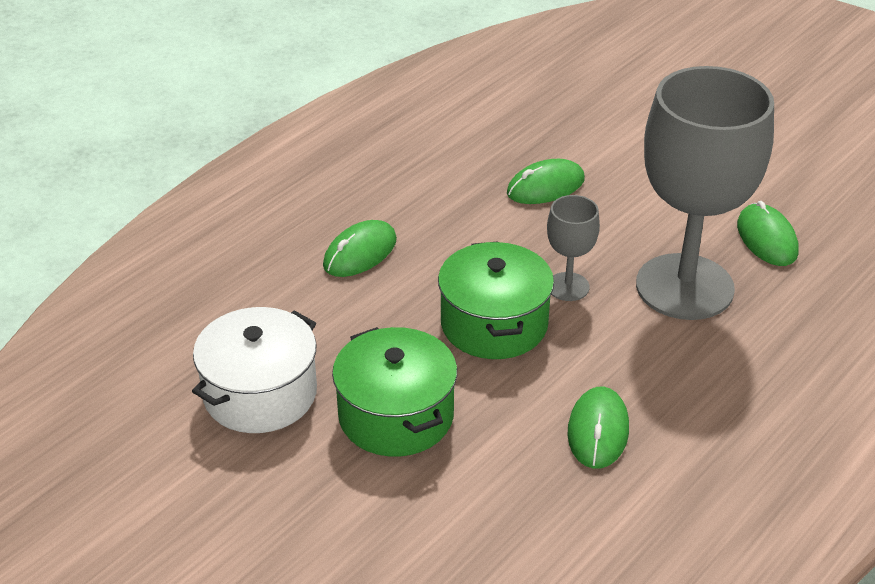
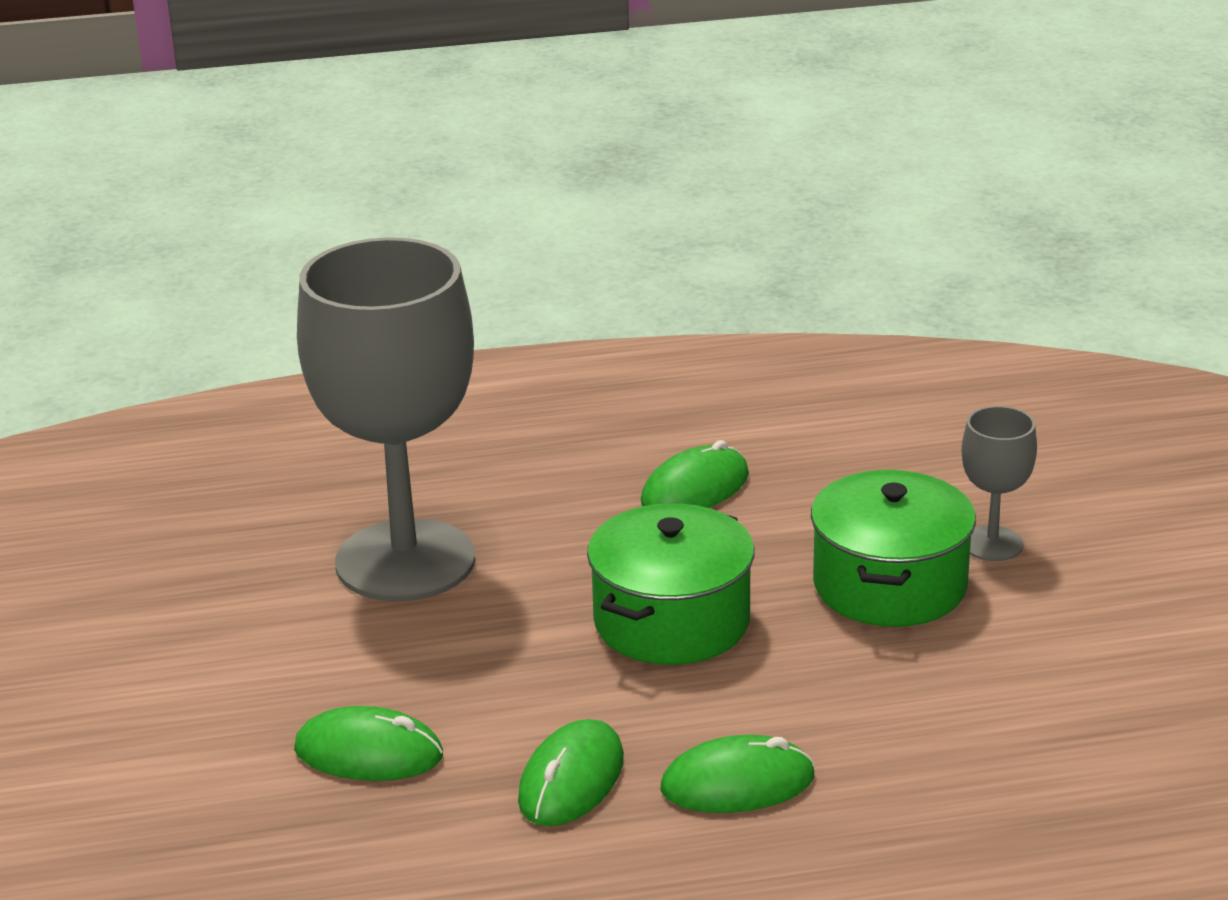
camera: 140 degrees left, 10 degrees down
(260, 393) = (1031, 671): white pot -> none
(568, 287) = (531, 620): grey goblet -> grey goblet (992, 544)
(766, 239) = (229, 564): green mouse -> green mouse (571, 780)

